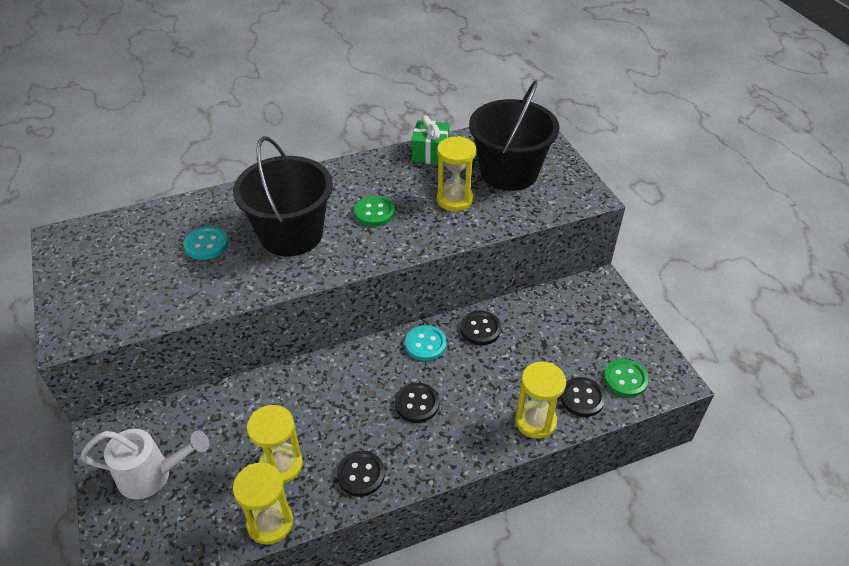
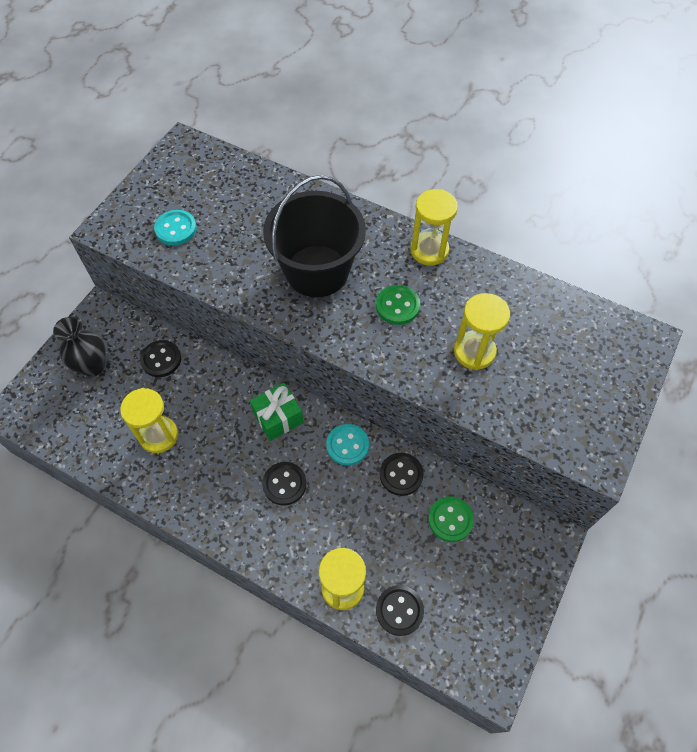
camera: 50 degrees right, 15 degrees up
(152, 475) = (93, 366): white watering can -> black vase
(206, 245) = (255, 229): turquoise button -> turquoise button (176, 229)
(270, 523) = (110, 467): yellow hourglass -> yellow hourglass (429, 250)
(361, 474) = (191, 494): black button -> black button (161, 359)
(430, 153) = (515, 289): green gift -> green gift (278, 418)
(509, 172) = (557, 368): black bucket -> none
(625, 379) = (453, 635): green button -> green button (450, 519)

